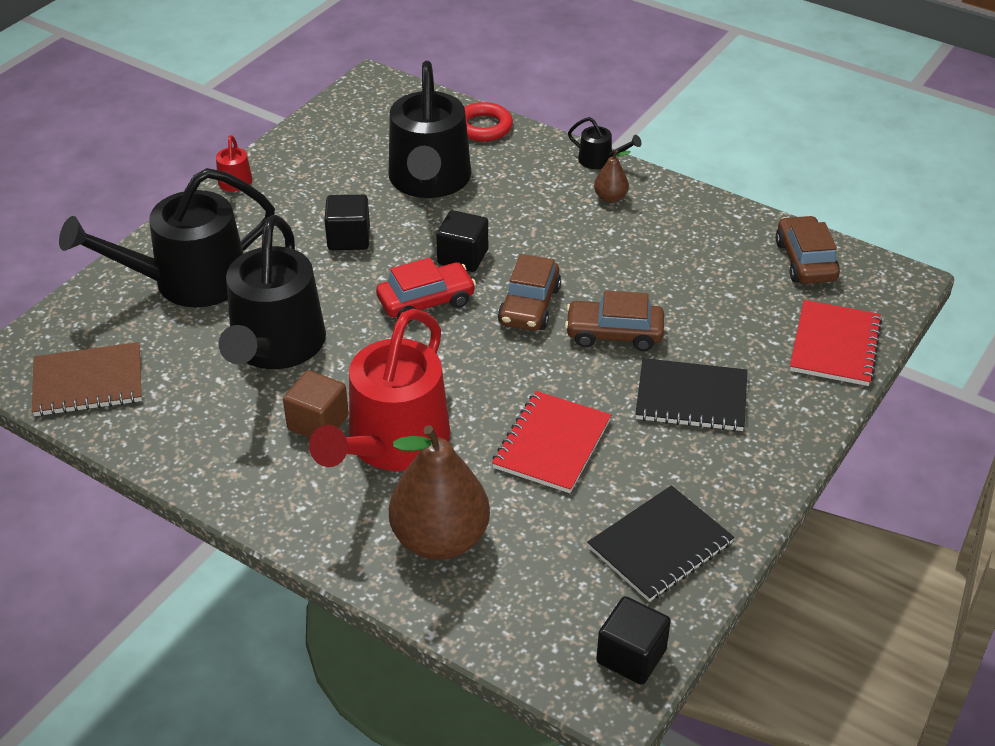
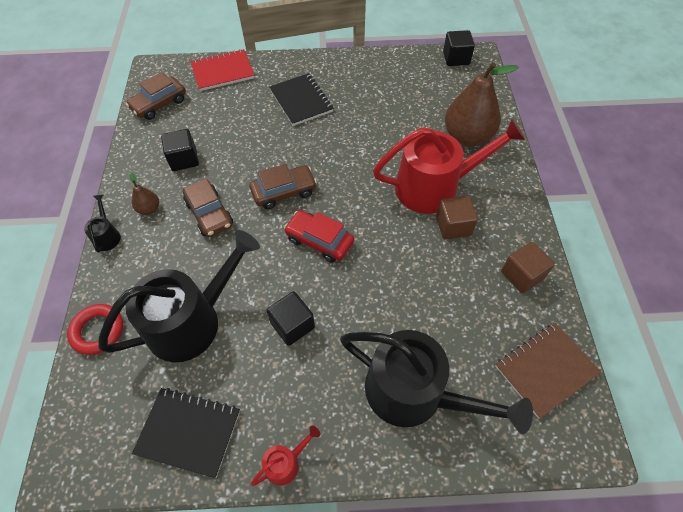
camera: 125 degrees left, 15 degrees up
(88, 382) = (545, 370): brown notebook -> brown notebook turned 75 degrees counterclockwise
(190, 439) = (522, 275): none -> brown cube
(275, 346) = (421, 289): black watering can -> none
(463, 257) = (264, 248): black cube -> black cube (184, 159)
(552, 444) = (376, 131): red notebook -> none
(614, 334) = (278, 147): brown car -> brown car (209, 214)
(660, 545) = (397, 73): black notebook -> black notebook (189, 432)

